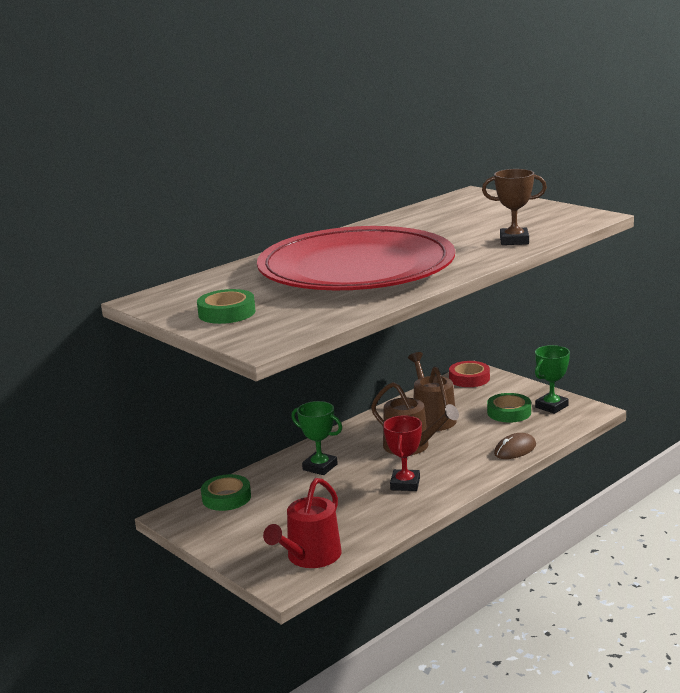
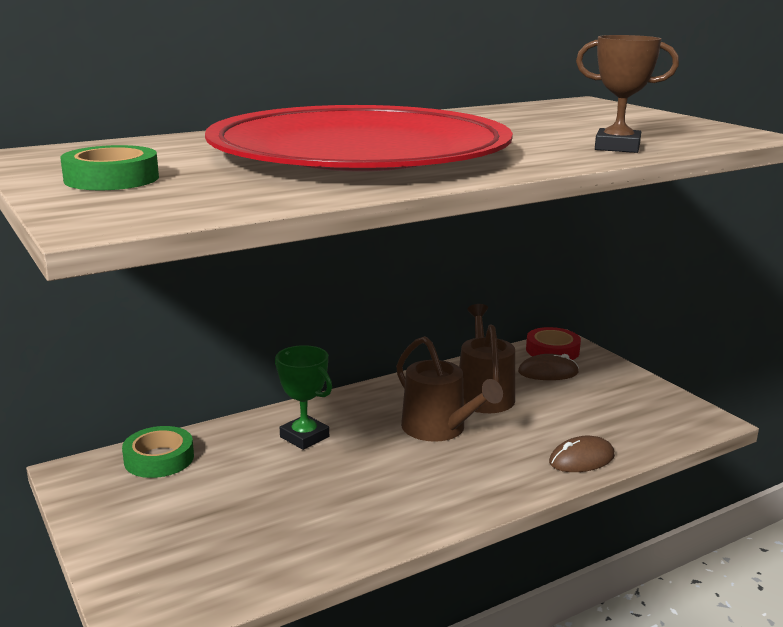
camera: 10 degrees right, 0 degrees up
(310, 557) = (210, 578): red watering can -> none
(405, 484) = (405, 484): red trophy -> none
(472, 395) = (548, 372): none -> brown mouse
(509, 412) = (590, 403): green tape -> none
(551, 406) = (652, 405): green trophy -> none

